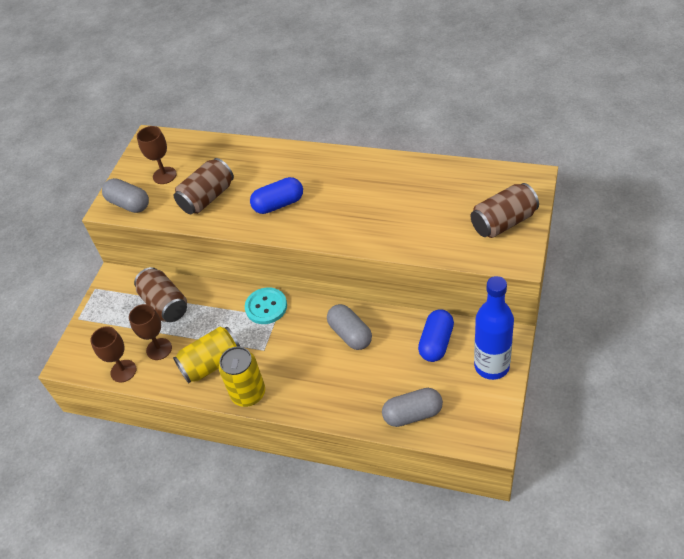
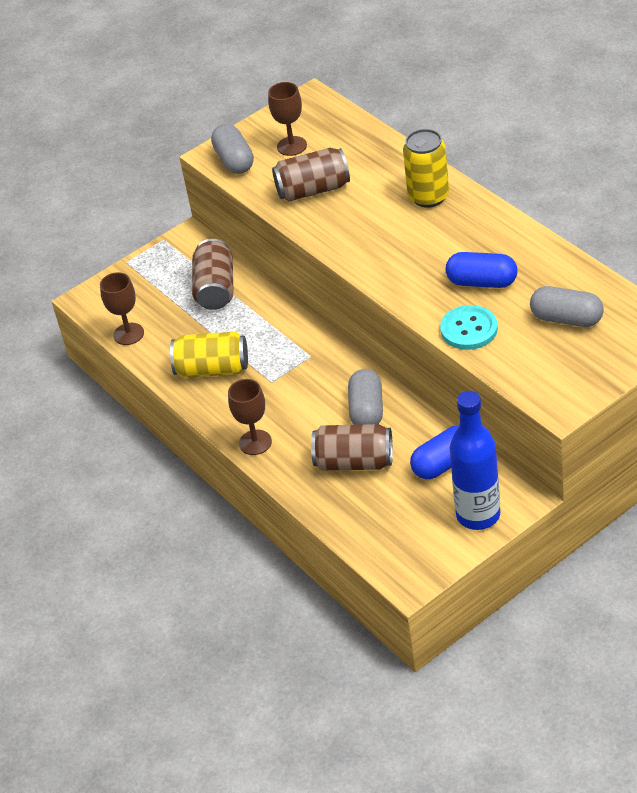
camera: 35 degrees right, 5 degrees down
(159, 349) = (176, 330): brown goblet -> brown goblet (255, 442)
(248, 394) = (222, 415): yellow can -> yellow can (428, 196)
(266, 307) = (309, 341): turquoise button -> turquoise button (469, 329)
(278, 204) = (375, 231): blue capsule -> blue capsule (482, 282)
(412, 414) = (358, 517): grey capsule -> grey capsule (566, 319)
(503, 222) = (584, 361): brown can -> brown can (354, 462)

